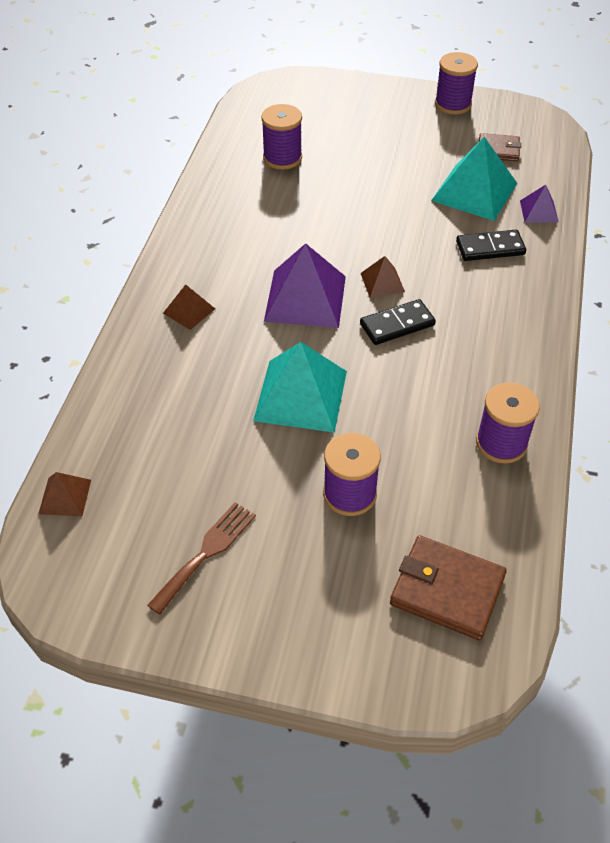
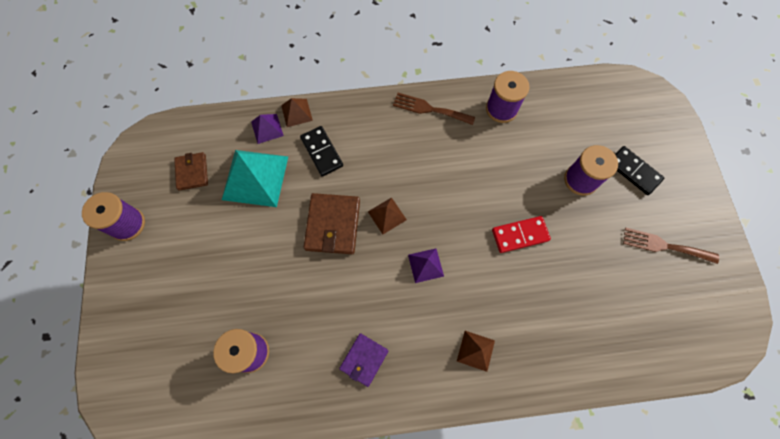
camera: 110 degrees left, 20 degrees up
(65, 496) = (679, 356): brown pyramid -> brown pyramid (296, 112)
(231, 227) = (364, 359): none -> purple wallet
(300, 395) = (520, 235): turquoise pyramid -> red domino
(305, 298) = (425, 265): purple pyramid -> purple pyramid, size x0.50
(397, 325) = (427, 193): black domino -> black domino (633, 171)
(447, 590) = (613, 114): brown wallet -> brown wallet (333, 225)
(524, 363) = (429, 109): none -> brown fork

